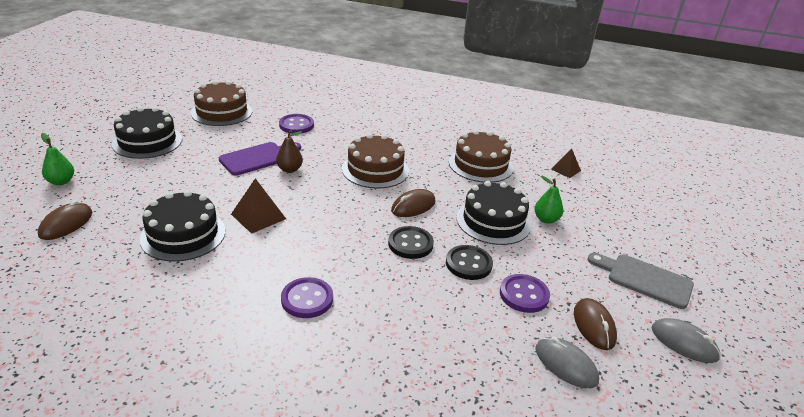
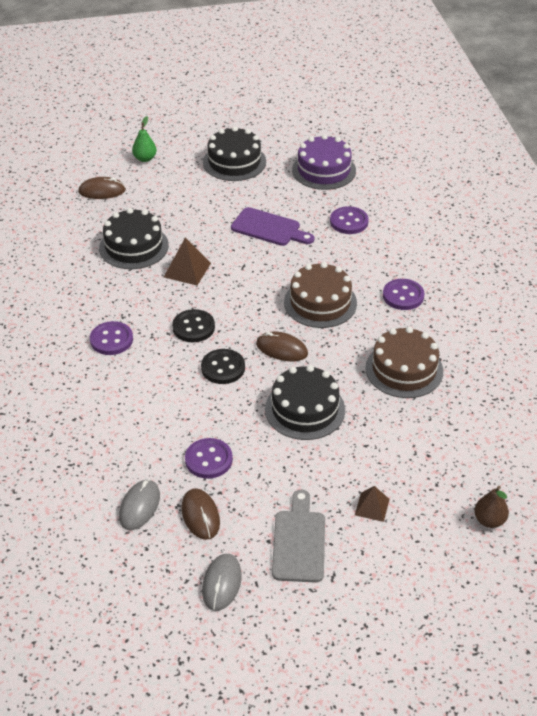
camera: 65 degrees right, 10 degrees up
(222, 112) = (324, 170): brown cake -> purple cake
(290, 169) = (269, 254): brown pear -> brown pear (489, 520)
(402, 137) = (403, 296): none -> purple button
(468, 264) = (224, 412): black button -> black button (193, 327)
(546, 219) = (342, 446): green pear -> none
(565, 170) = (463, 438): brown pyramid -> brown pyramid (372, 507)
(594, 326) = (200, 515): brown mouse -> brown mouse turned 75 degrees counterclockwise

